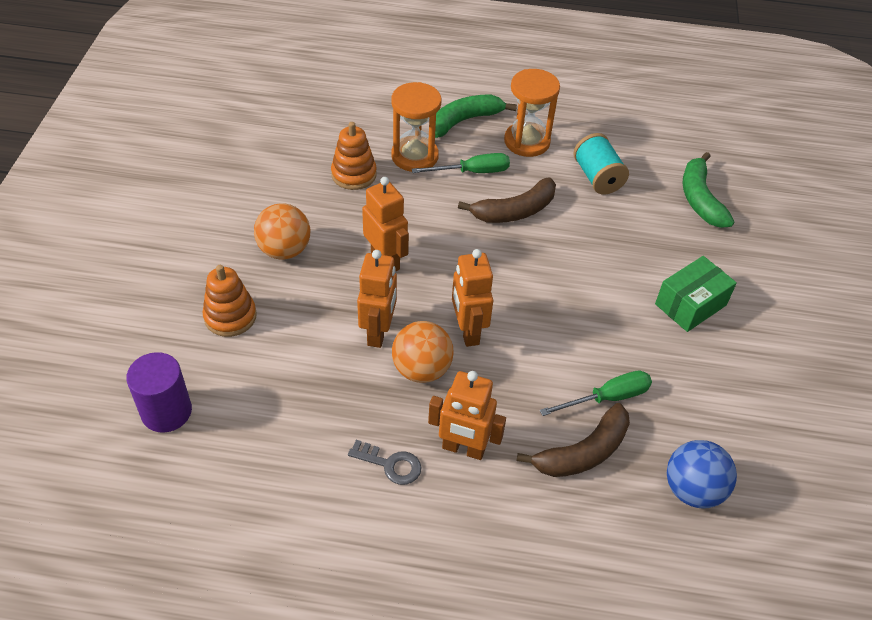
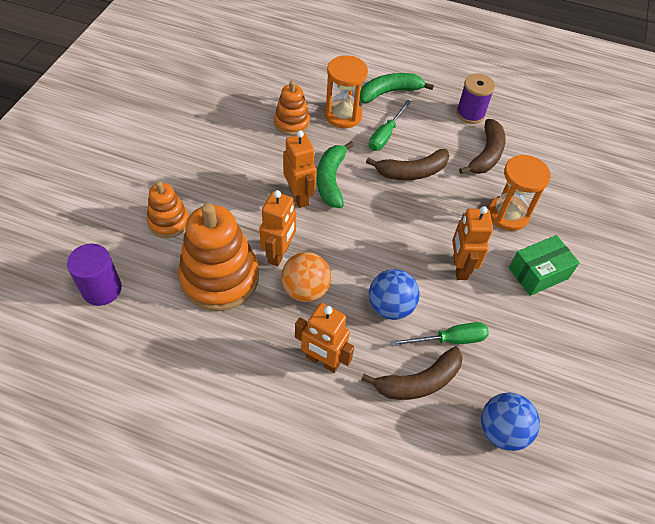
camera: 10 degrees right, 5 degrees up
(284, 250) = (223, 175): orange ball -> none
(312, 373) = (220, 278): none -> orange stacking toy
(390, 464) = (262, 363): grey key -> none
(467, 331) = (350, 265): orange robot -> orange robot (459, 267)
(472, 172) = (385, 135): green screwdriver -> green screwdriver turned 120 degrees clockwise
(527, 141) = (436, 116): orange hourglass -> orange hourglass (508, 214)
(528, 372) = (390, 307): none -> blue ball
(567, 132) = (470, 114): none -> purple spool
(597, 177) = (486, 154): turquoise spool -> brown banana
(700, 199) = (567, 185): green banana -> green banana (331, 180)

